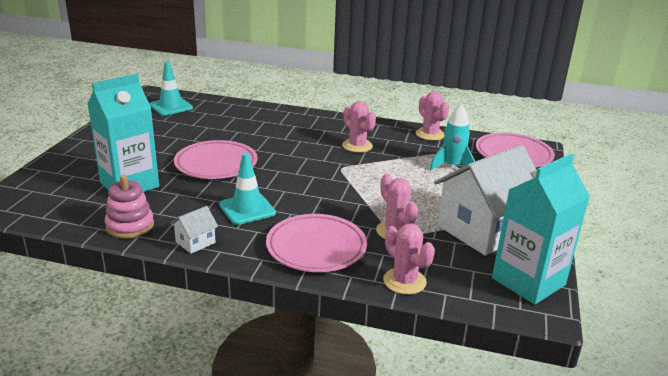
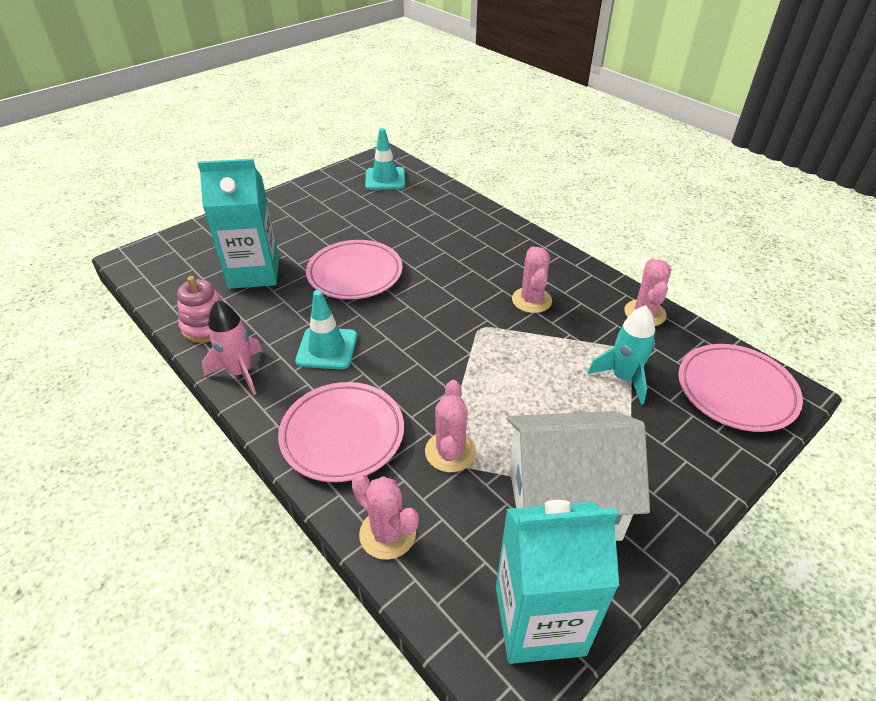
camera: 35 degrees right, 15 degrees up
(195, 242) = (240, 372): white house -> pink rocket
(404, 281) = (387, 534): pink cactus -> pink cactus turned 45 degrees counterclockwise

